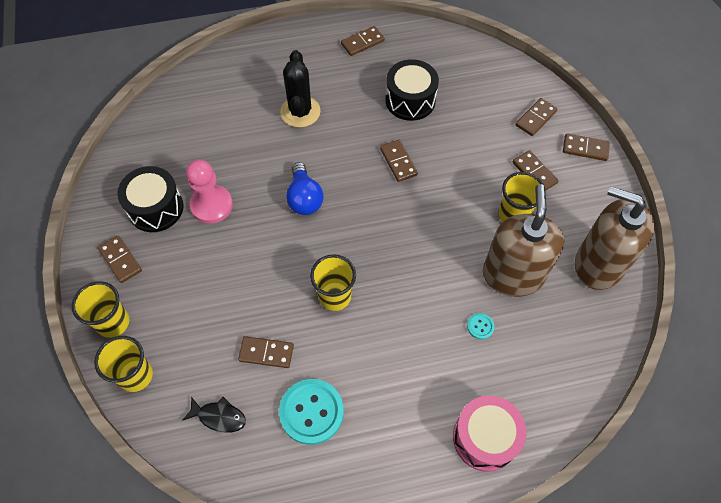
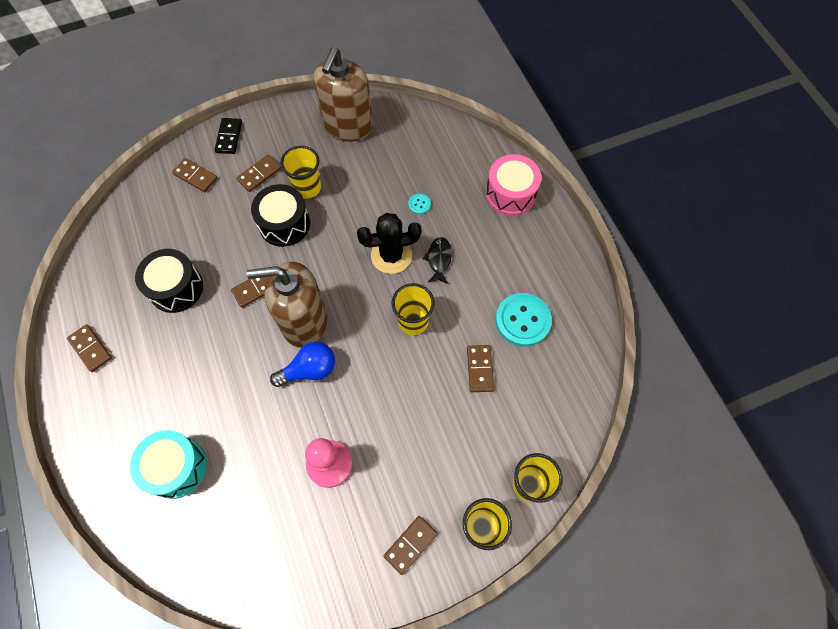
camera: 100 degrees left, 5 degrees up
(156, 208) = (340, 526): black drum -> black drum (284, 224)
(219, 417) = (546, 395): black fish -> black fish (439, 259)
(243, 97) = (176, 467): none -> turquoise drum
(300, 112) = (196, 397): black cactus -> black cactus (391, 255)
(512, 275) = (367, 185): brown soap dispenser -> brown soap dispenser (304, 322)
(585, 149) = (229, 137): brown domino -> black domino

